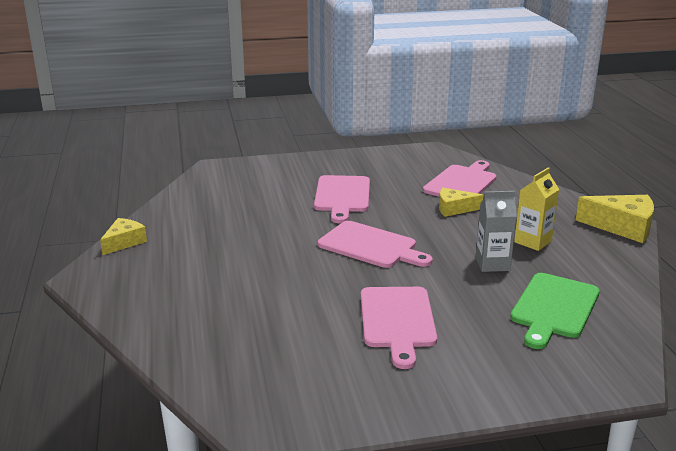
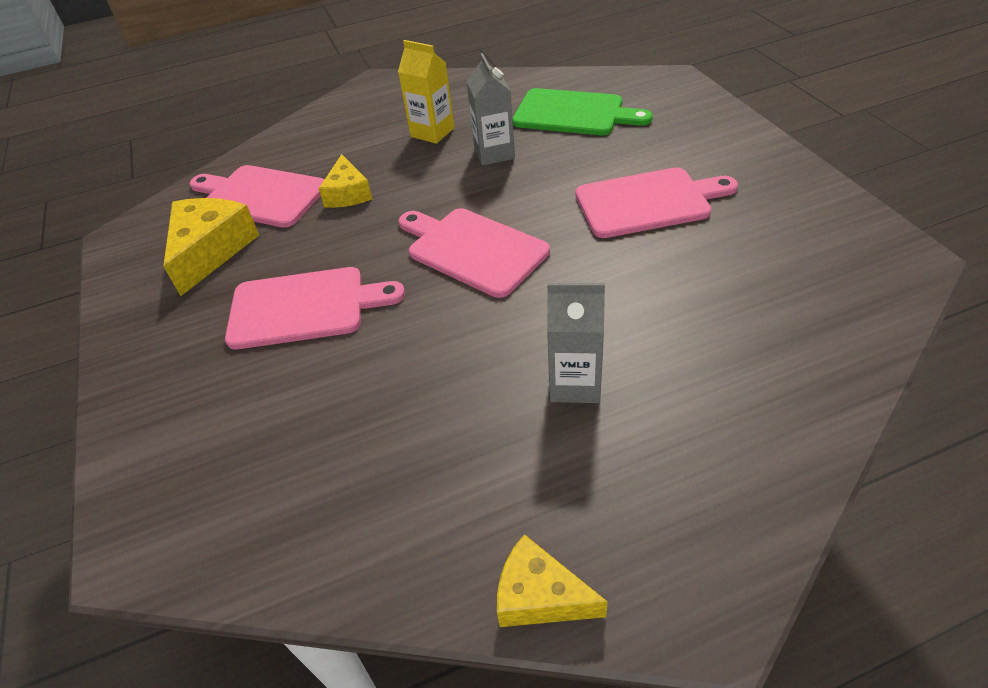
camera: 95 degrees left, 20 degrees up
(233, 265) = (575, 383): none -> grey carton
(371, 246) = (473, 249): pink cutting board -> pink cutting board turned 75 degrees counterclockwise
(622, 227) = (387, 84): yellow cheese -> yellow cheese (211, 251)

